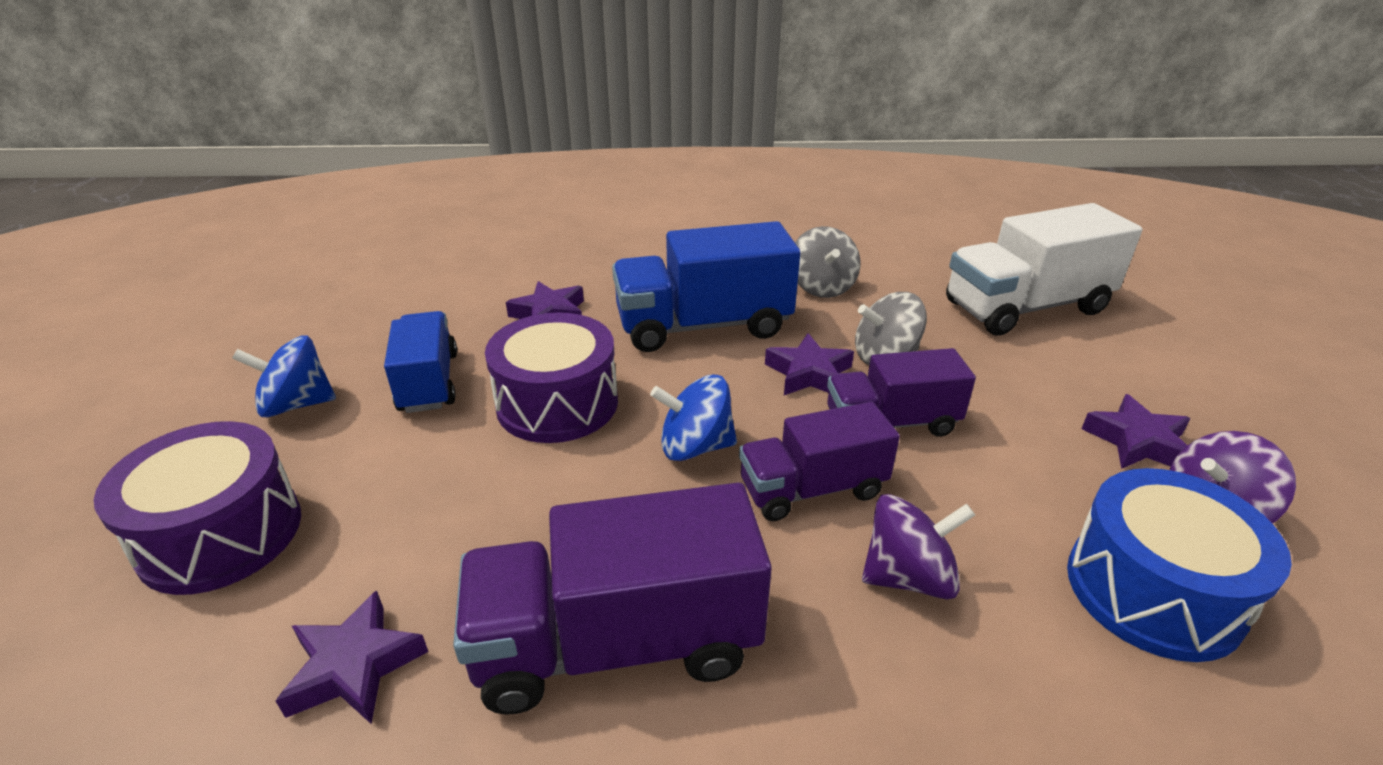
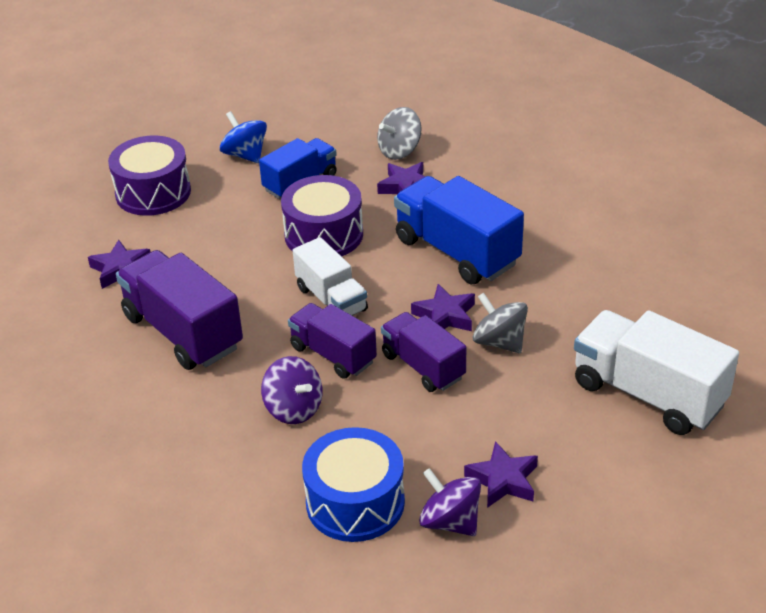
camera: 60 degrees right, 5 degrees up
(695, 446) = (331, 299): blue spinning top -> white truck
(822, 287) = (567, 283): grey spinning top -> grey spinning top (399, 151)

